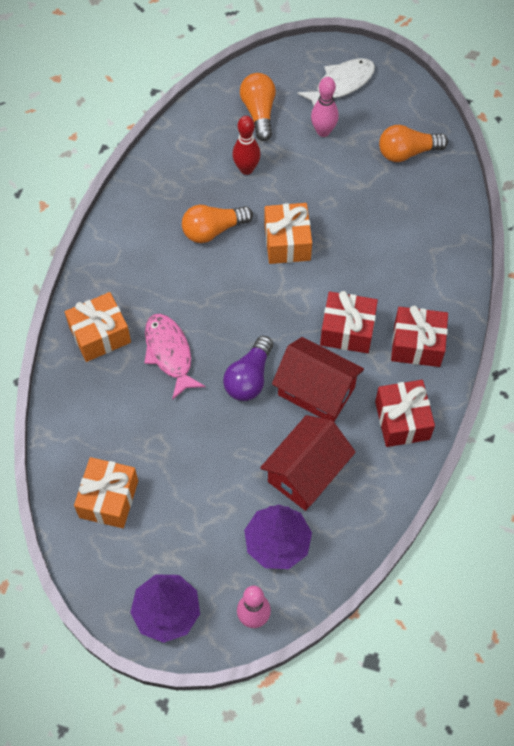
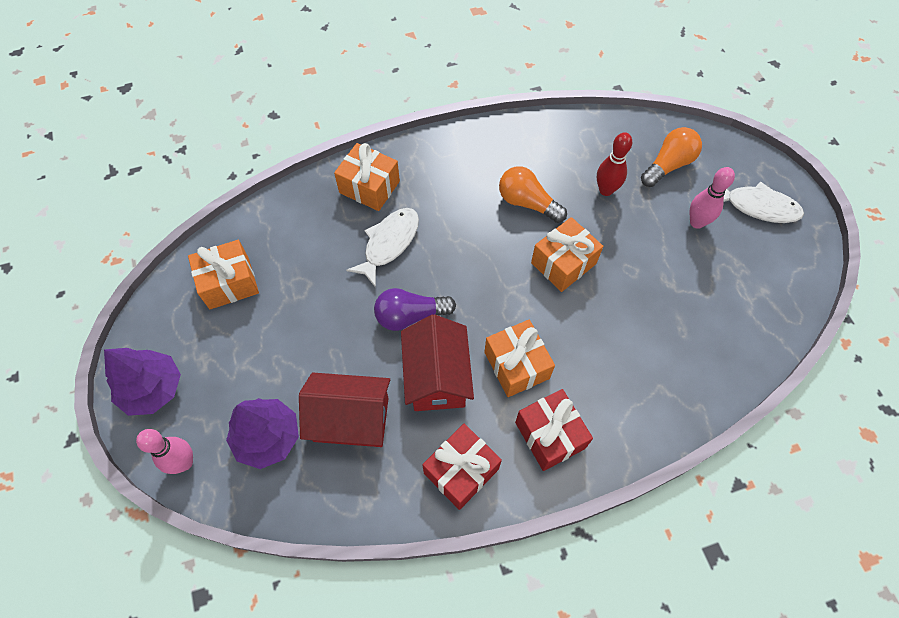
camera: 55 degrees right, 0 degrees up
(169, 353) = (389, 243): pink fish -> white fish
(347, 330) = (516, 365): red gift -> orange gift
(407, 152) = (742, 301): orange light bulb -> none

